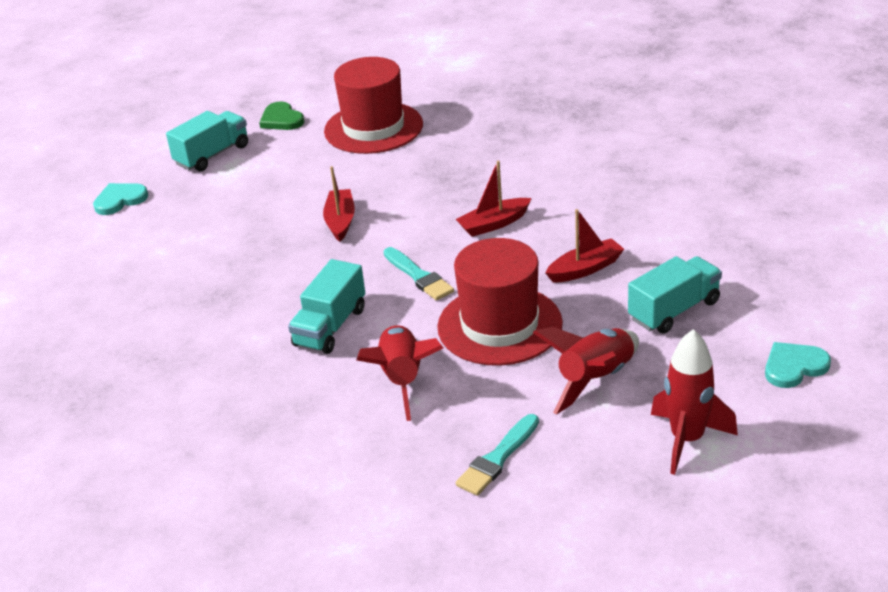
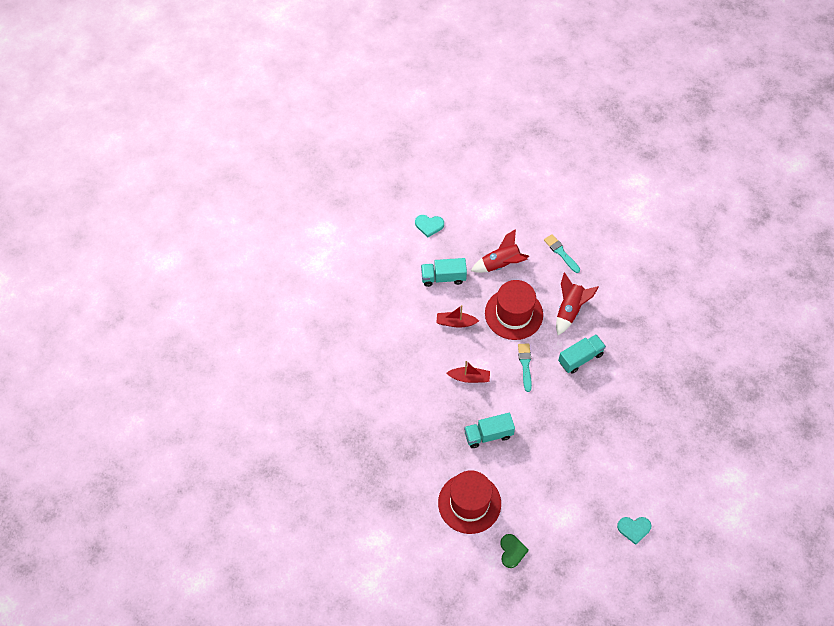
camera: 150 degrees left, 25 degrees up
(212, 155) = (567, 540): turquoise truck -> turquoise truck (488, 435)
(340, 221) = (535, 429): red boat -> none
(497, 458) = (561, 252): turquoise brush -> turquoise brush turned 105 degrees counterclockwise
(687, 440) = (493, 220): red rocket -> none

